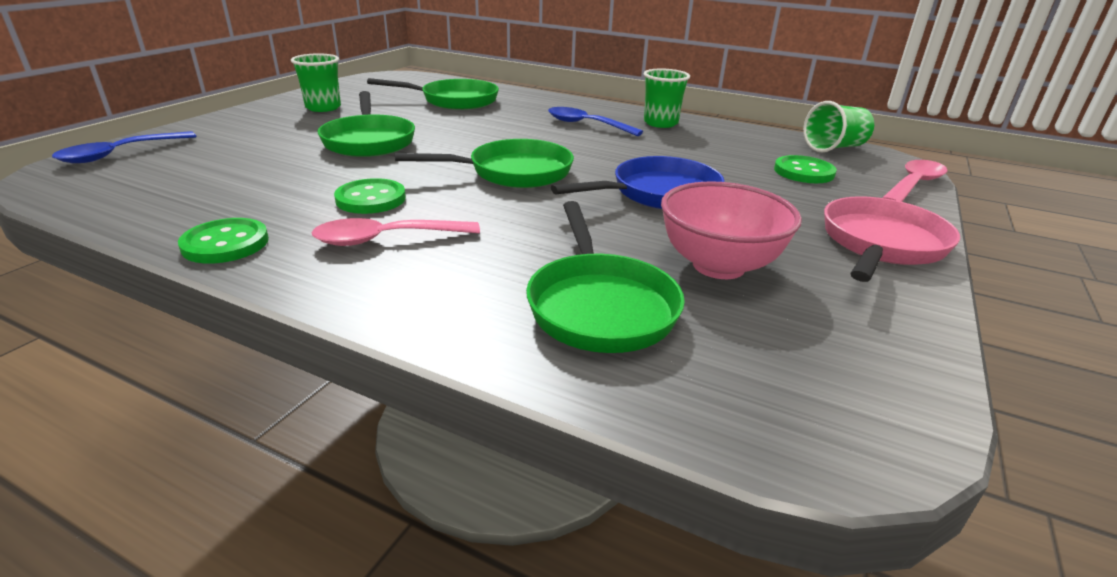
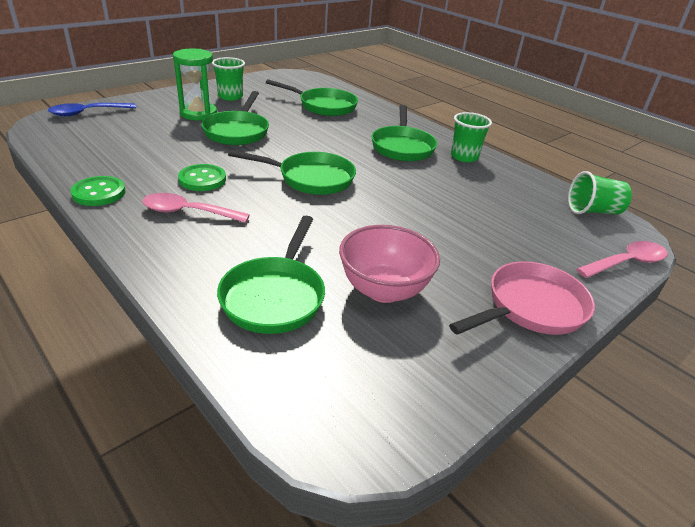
camera: 20 degrees right, 5 degrees up
(295, 130) = (198, 113): none -> green hourglass
(586, 125) = (402, 147): blue spoon -> green pan
(659, 193) = (399, 220): blue pan -> none
(803, 172) = (538, 228): green button -> none

